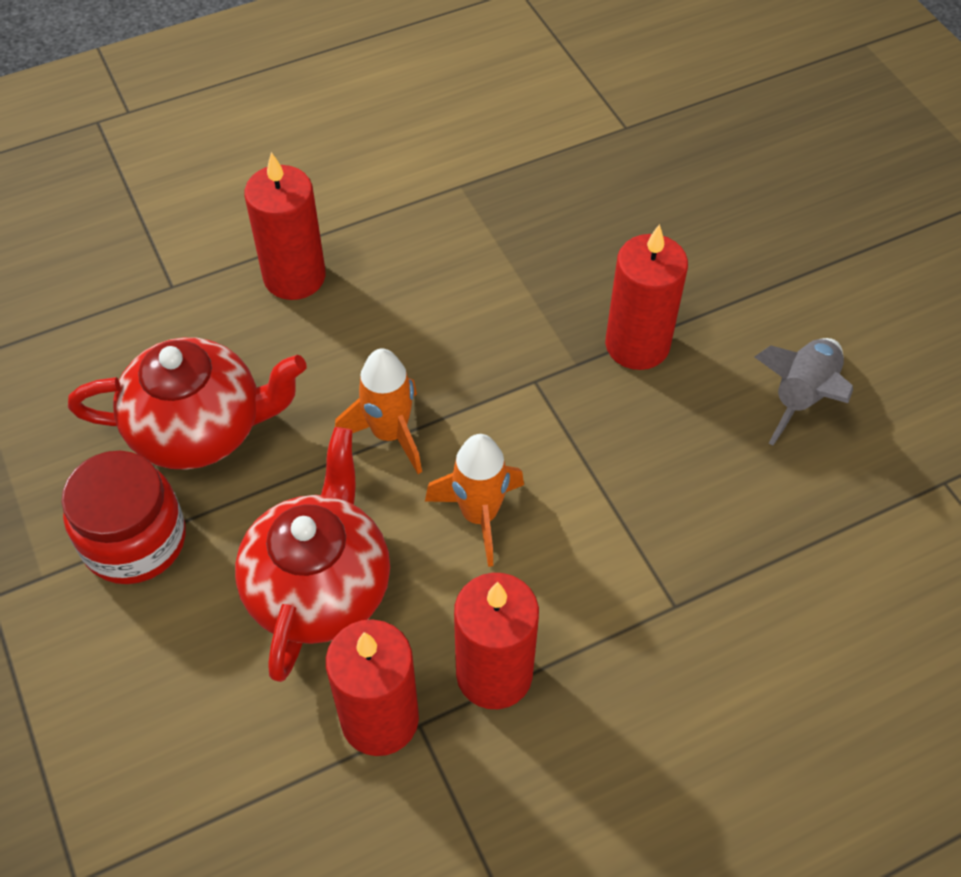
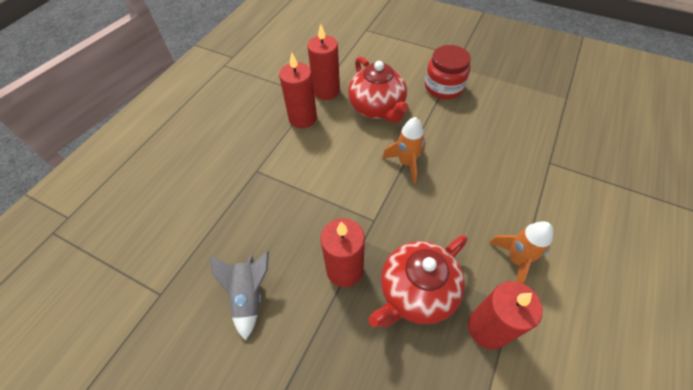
camera: 145 degrees right, 0 degrees up
(199, 429) = (468, 124): red teapot -> red teapot (416, 292)
(294, 277) = (515, 198): red candle -> red candle (488, 328)
(479, 515) = (348, 157): orange rocket -> orange rocket (516, 260)

